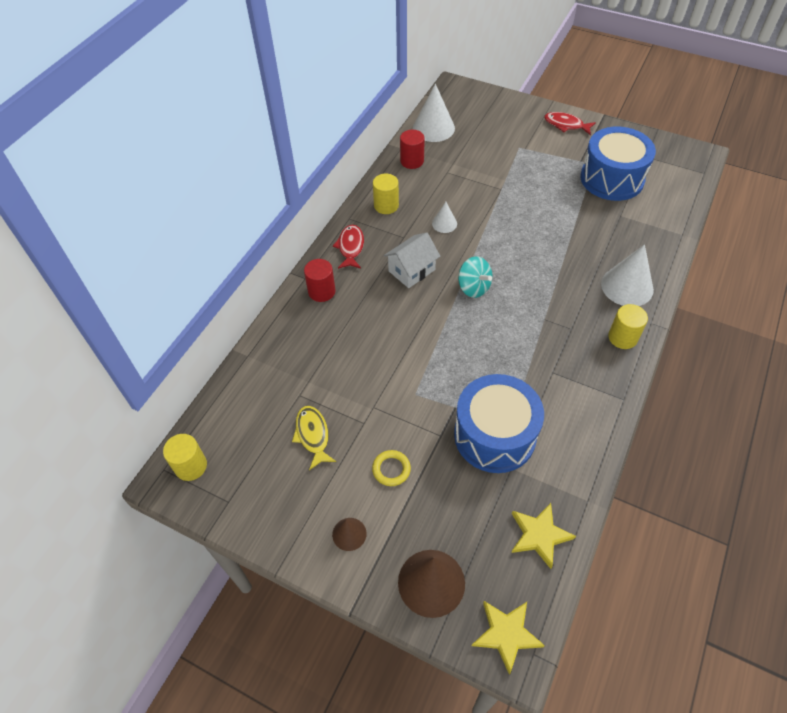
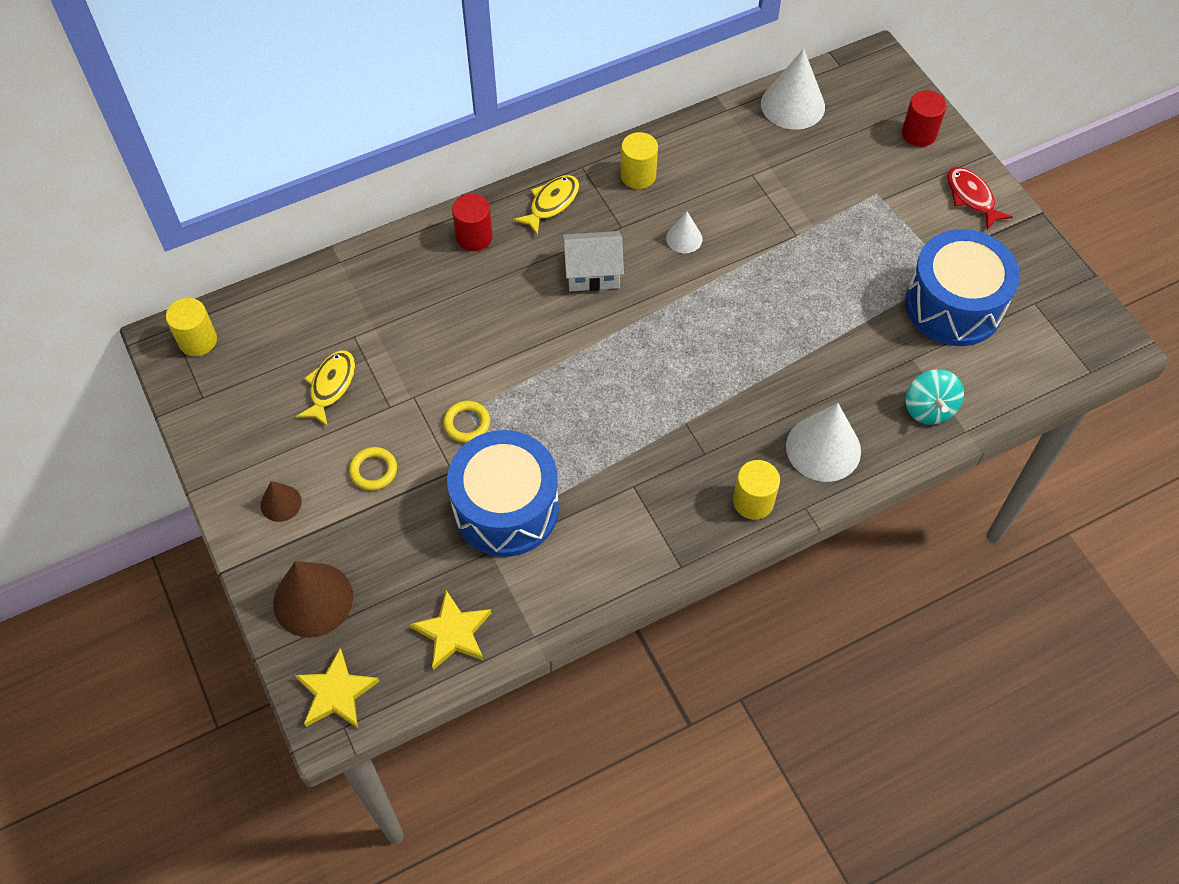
camera: 35 degrees right, 5 degrees up
(350, 247) = (551, 203): red fish -> yellow fish
(412, 161) = (722, 135): red cylinder -> red cylinder (918, 134)
(422, 401) = (467, 423): none -> yellow ring
(473, 287) = (642, 336): turquoise spinning top -> turquoise spinning top (929, 408)

